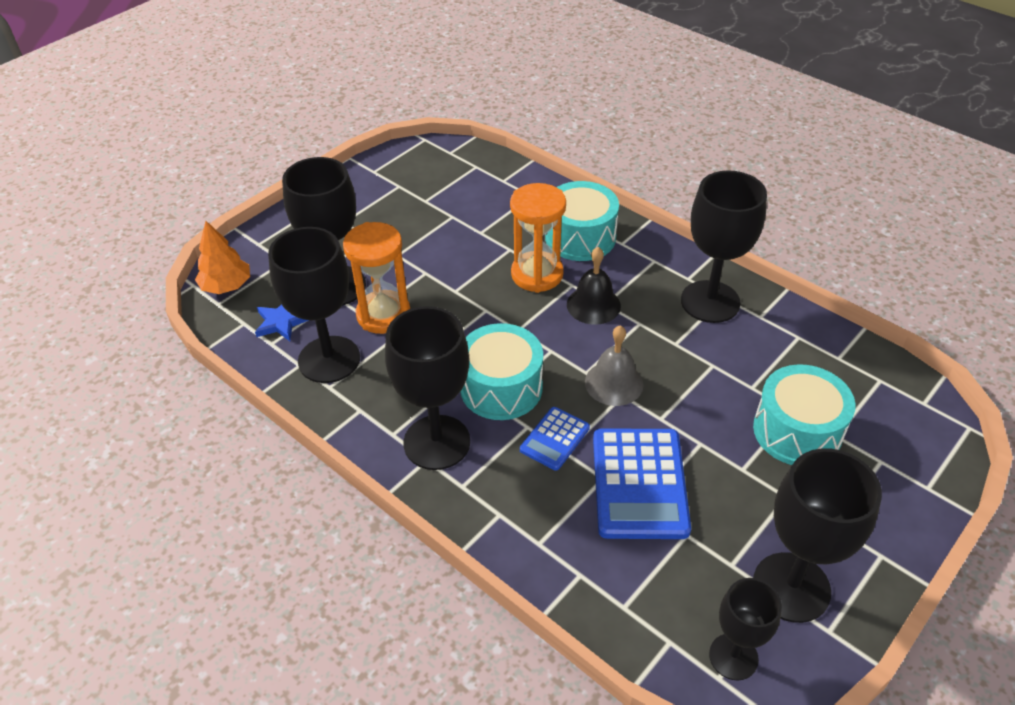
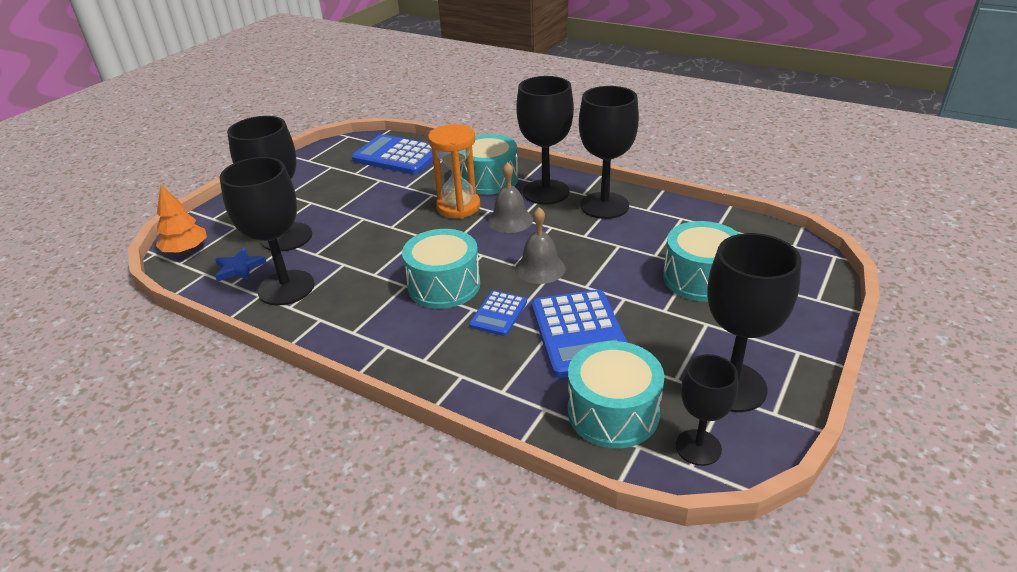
camera: 10 degrees left, 10 degrees down
(383, 315) = (331, 250): orange hourglass -> none
(437, 442) = (394, 332): black goblet -> black goblet (546, 192)
(478, 181) = (397, 156): none -> blue calculator
(593, 305) = (510, 220): black bell -> grey bell
(652, 594) = (613, 412): none -> turquoise drum

